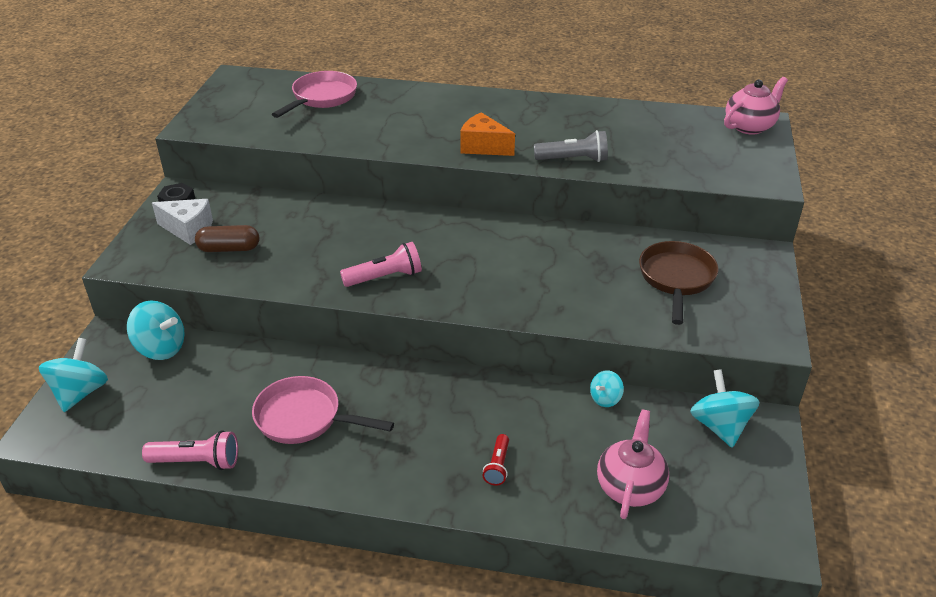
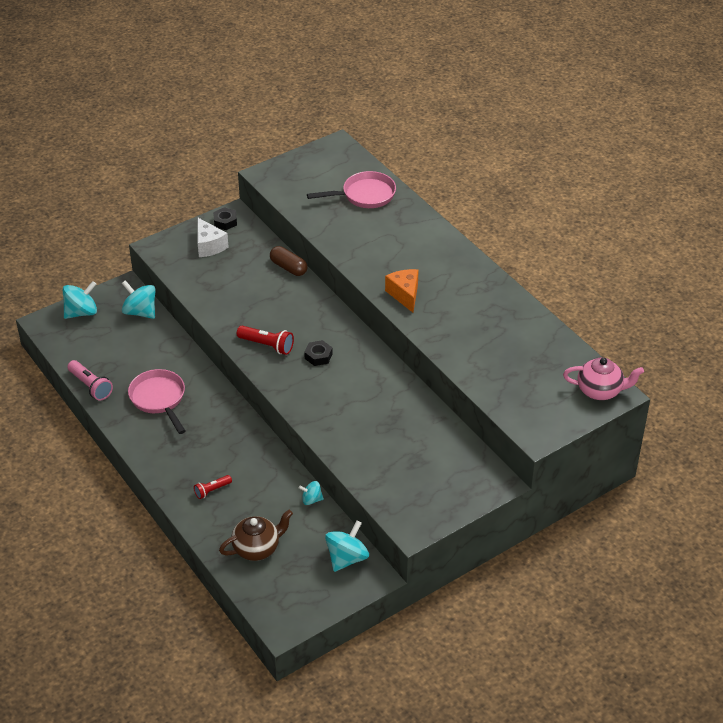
camera: 45 degrees right, 5 degrees up
(161, 348) = (140, 312): turquoise spinning top -> turquoise spinning top turned 150 degrees clockwise
(229, 248) = (214, 273): brown capsule -> brown capsule (288, 267)
(385, 277) = (267, 345): pink flashlight -> red flashlight
(450, 256) = (318, 356): none -> black nut
(573, 159) = (443, 339): grey flashlight -> none
(630, 487) = (257, 548): pink teapot -> brown teapot
(676, 279) = (419, 459): brown pan -> none

